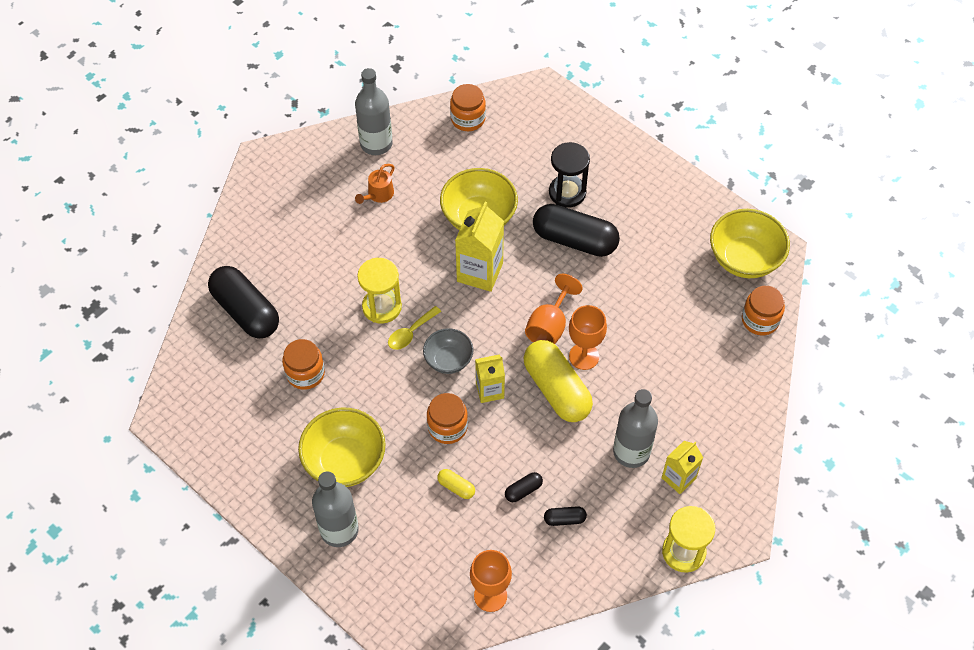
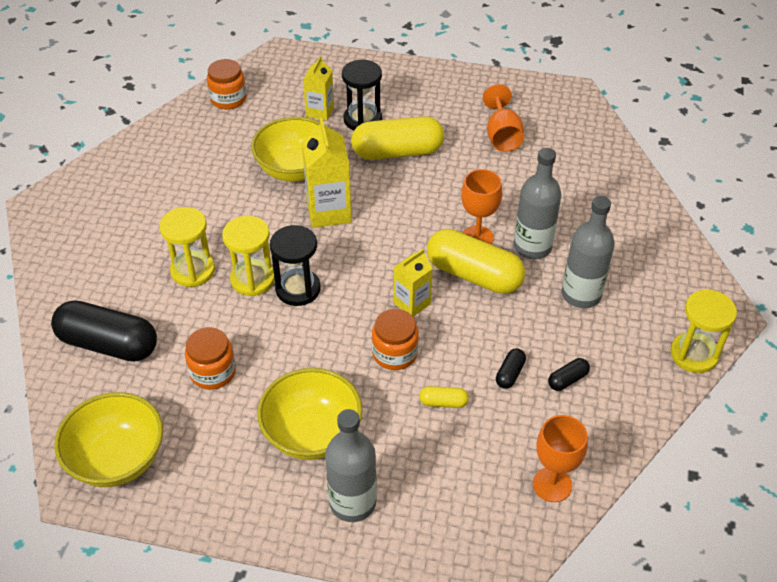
camera: 30 degrees left, 10 degrees down
(342, 276) = (193, 270): none -> yellow hourglass
(376, 144) = (151, 150): grey bottle -> grey bottle (532, 247)
(378, 195) = (183, 189): orange watering can -> none
(410, 333) = (298, 289): yellow spoon -> black hourglass
(448, 360) = (352, 295): grey bowl -> none
(549, 326) = (427, 227): orange goblet -> orange goblet (502, 136)
(575, 240) = (397, 152): black capsule -> yellow capsule
(678, 478) = (639, 296): yellow carton -> yellow carton (320, 111)
(744, 259) = (553, 109): yellow bowl -> yellow bowl (117, 459)
(760, 320) = (603, 147): orange jar -> none

